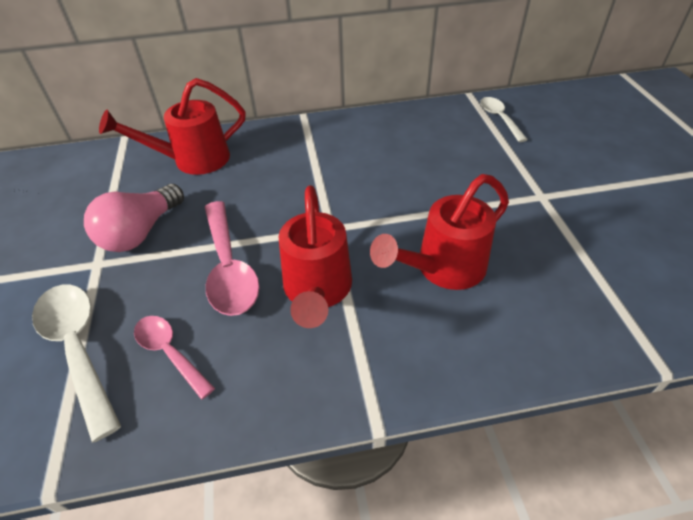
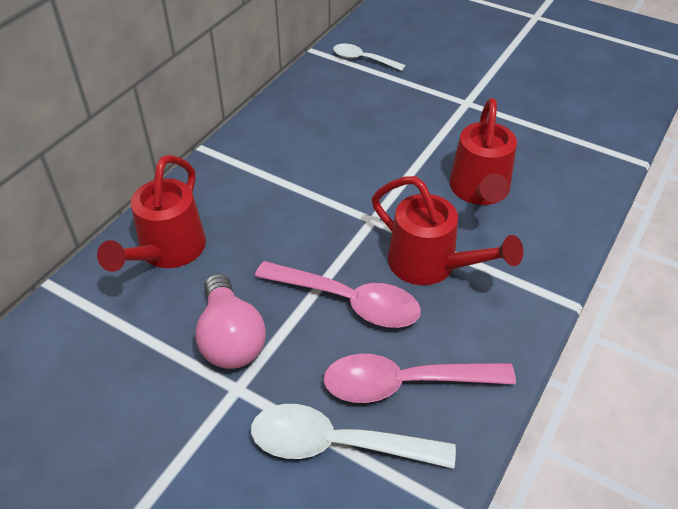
camera: 50 degrees left, 0 degrees up
(170, 352) = (404, 383): pink spoon -> pink spoon, size x1.64

